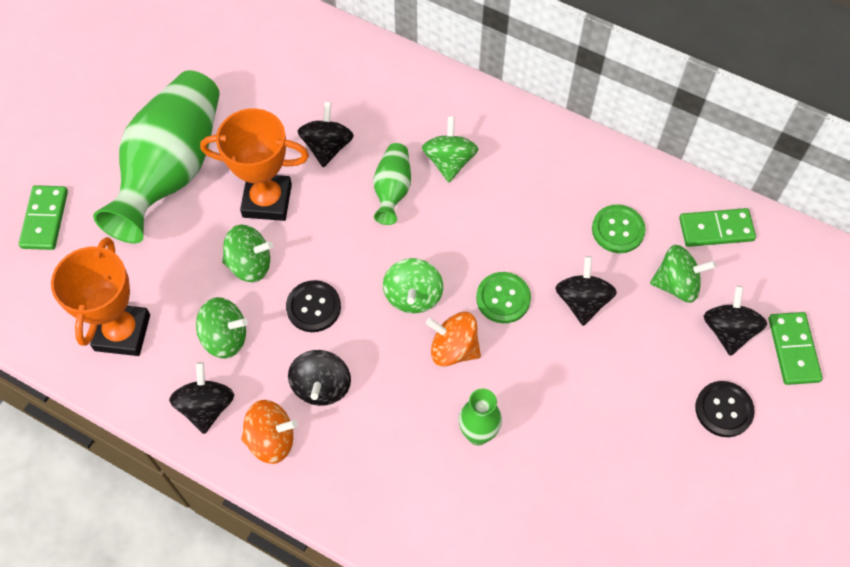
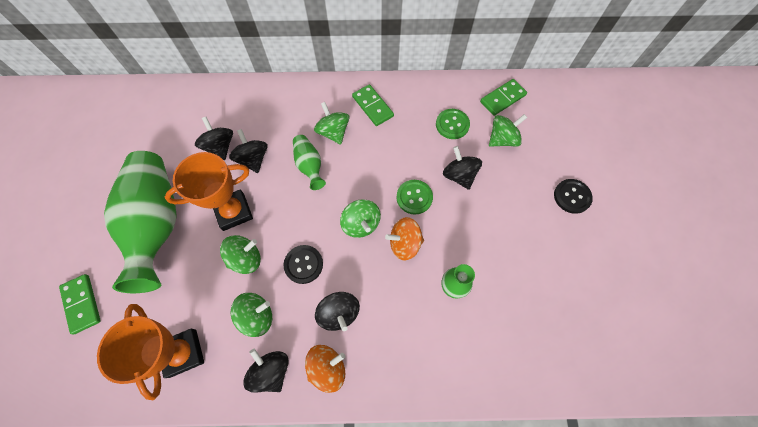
camera: 30 degrees left, 5 degrees up
(728, 330) = (545, 151): black spinning top -> black spinning top (220, 147)
(793, 349) = (583, 144): green domino -> green domino (372, 106)

